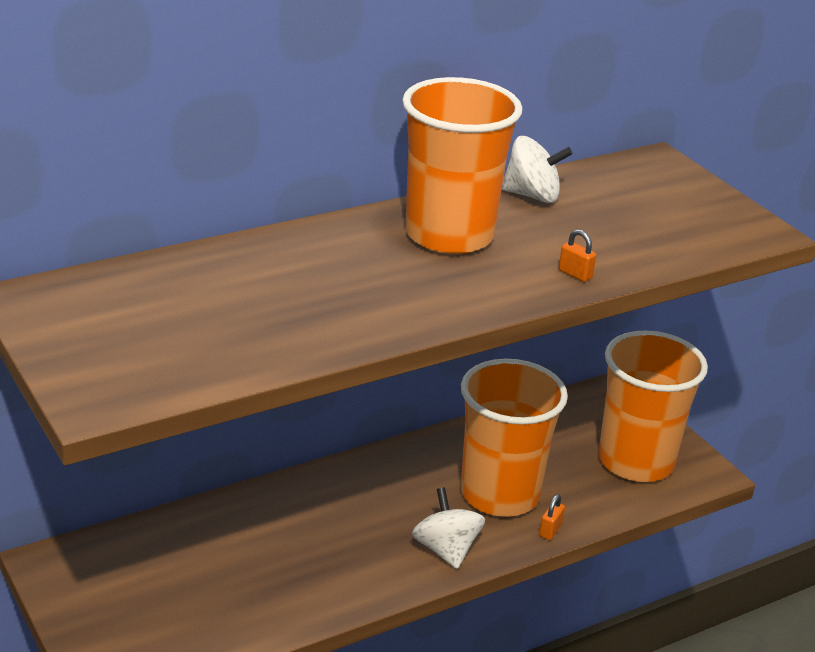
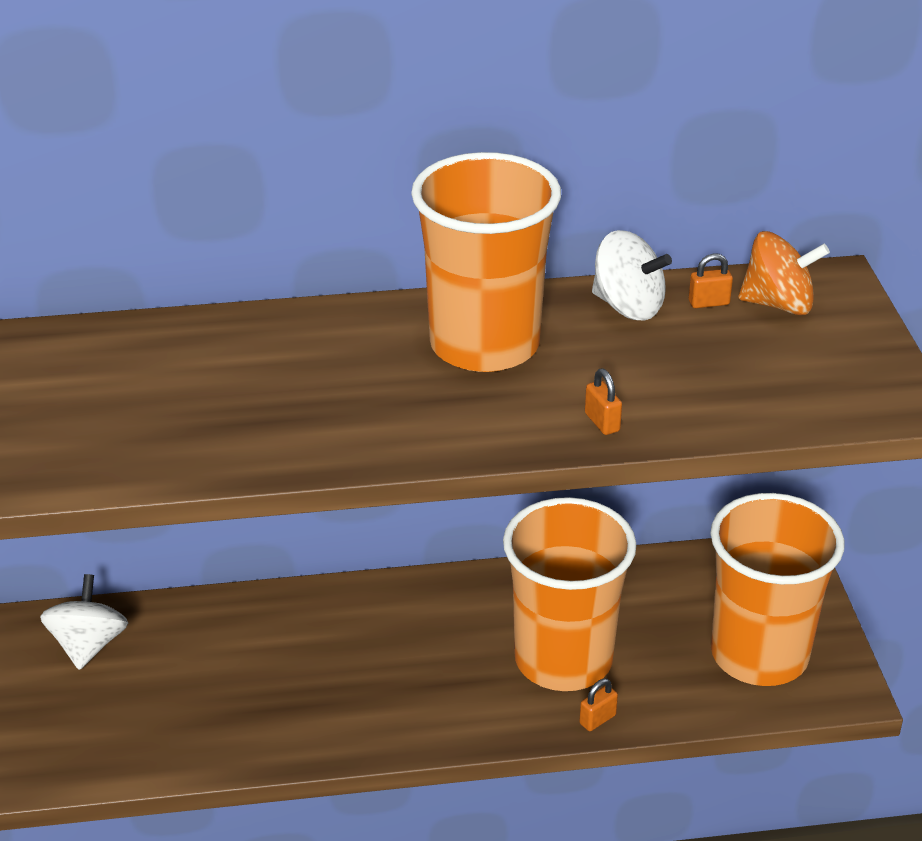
camera: 25 degrees right, 5 degrees up
(446, 549) = (459, 713): white spinning top -> white spinning top (88, 645)
(586, 185) = (708, 303): none -> orange padlock
(634, 180) = (778, 304): none -> orange spinning top

